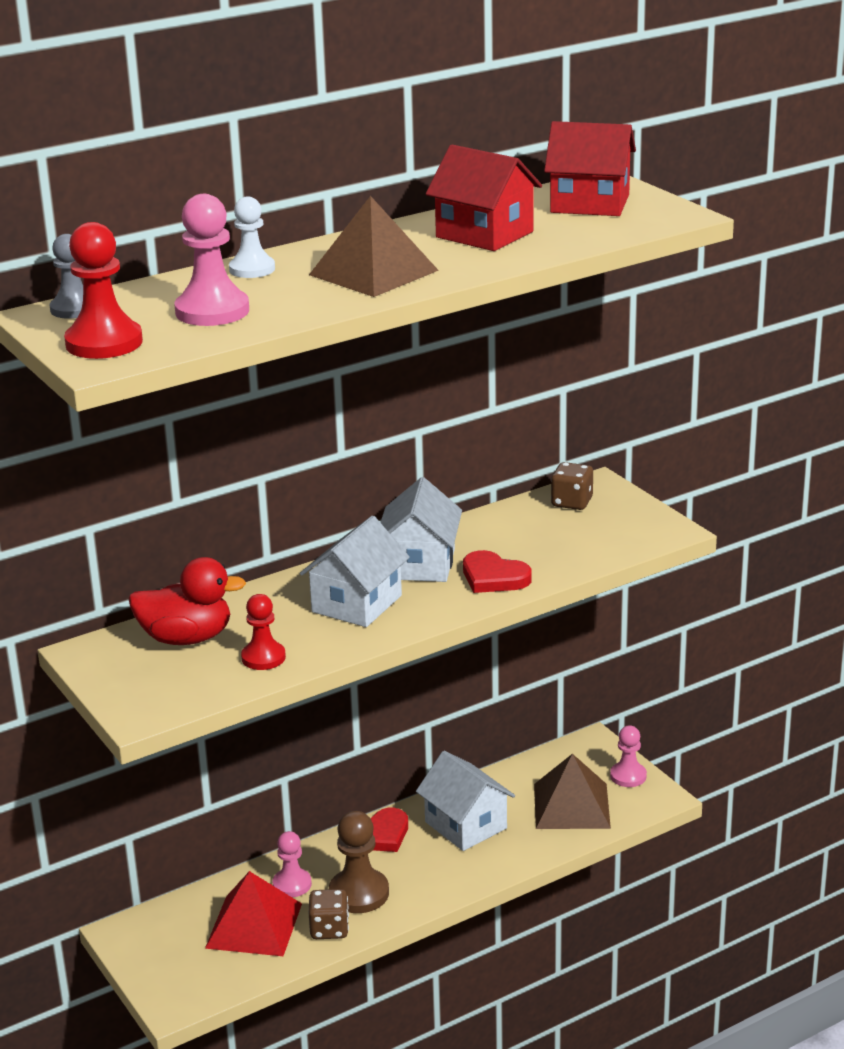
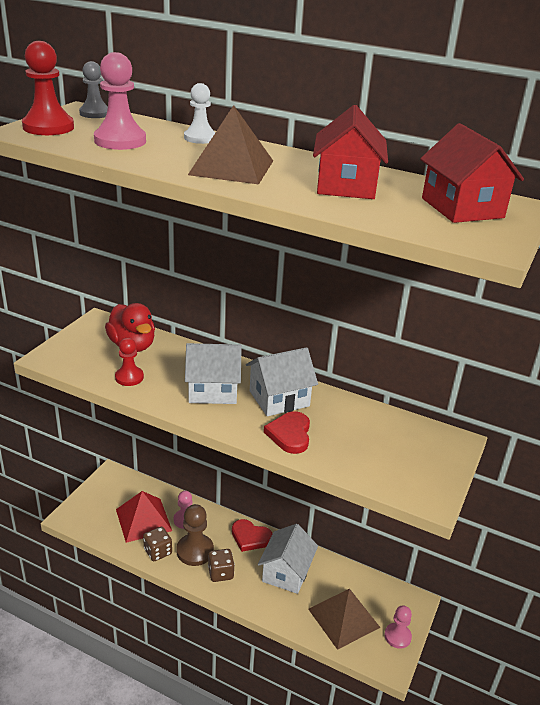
camera: 55 degrees right, 5 degrees up
(572, 502) = (419, 437): brown dice -> brown dice (220, 573)

